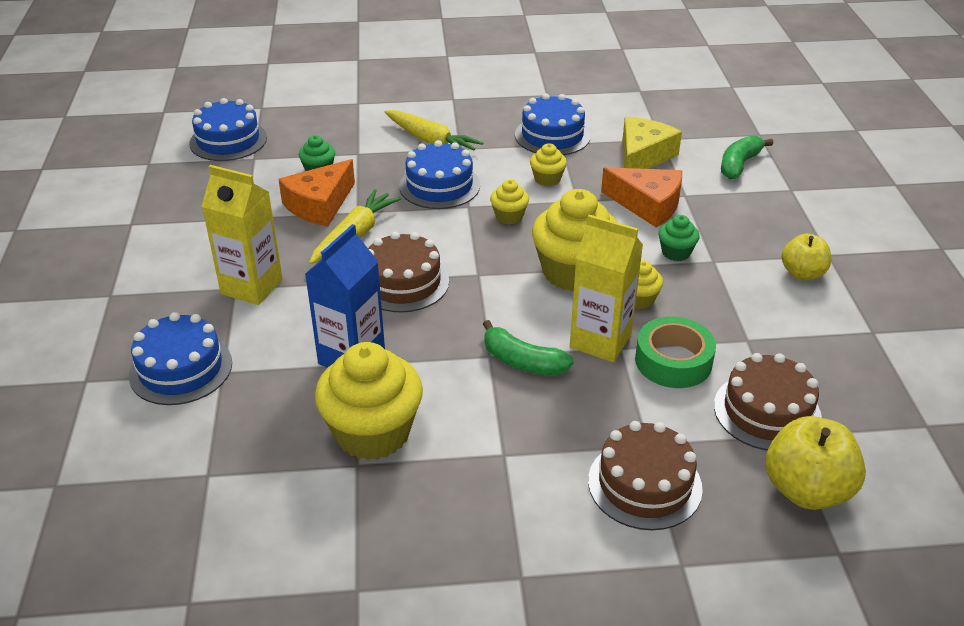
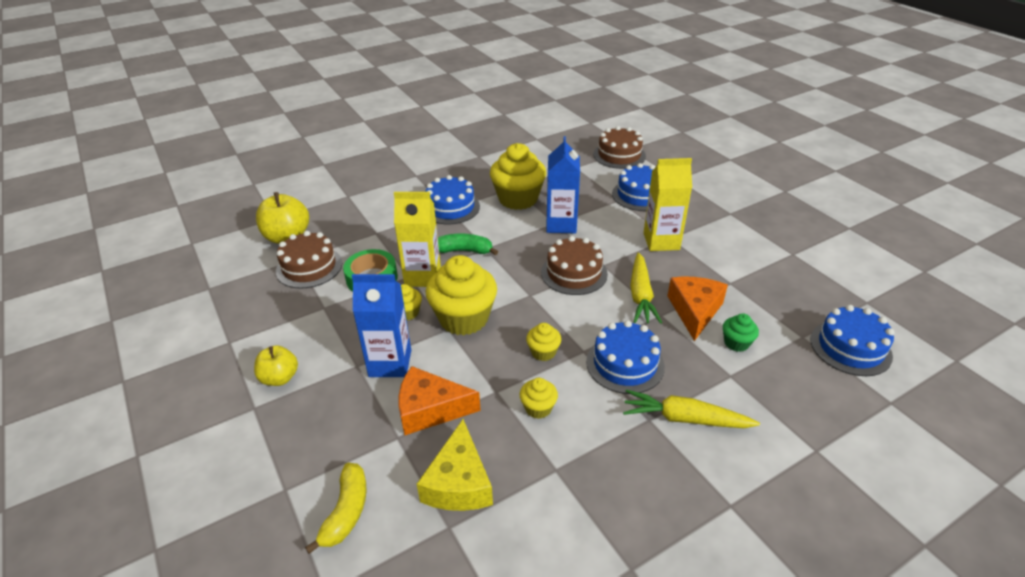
camera: 155 degrees right, 0 degrees up
(552, 135) = (573, 480): blue cake -> blue cake (450, 207)
(644, 484) = (372, 217): brown cake -> brown cake (619, 155)
(676, 252) = (390, 363): green cupcake -> blue carton
(739, 165) = (346, 512): green banana -> yellow banana

